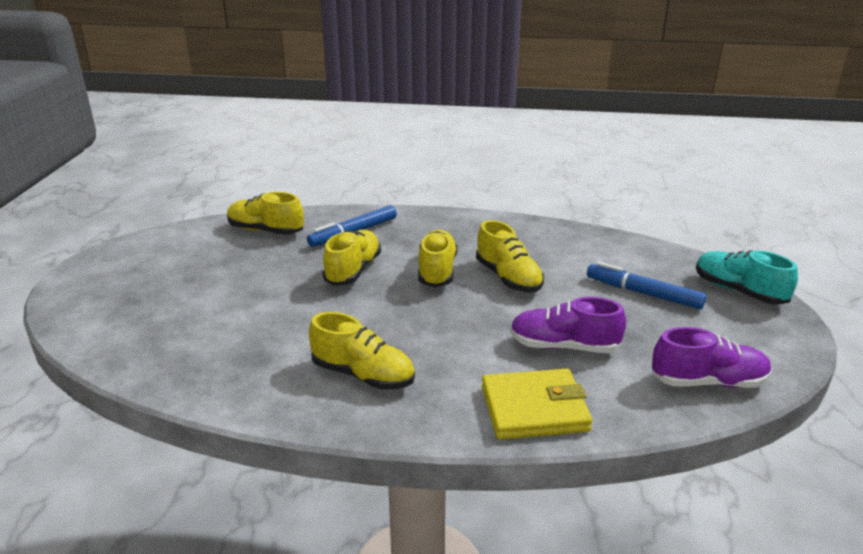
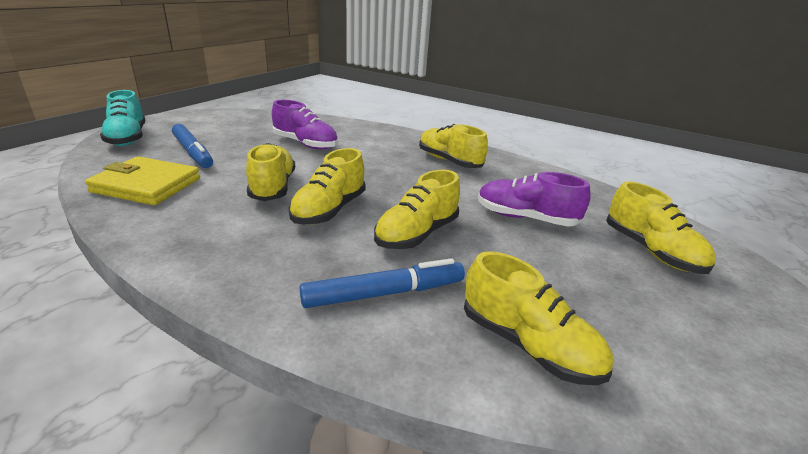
camera: 160 degrees left, 0 degrees up
(148, 307) = (651, 251): none -> yellow shoe
(534, 409) = (362, 131): yellow wallet -> yellow wallet (147, 185)
(708, 382) = (257, 118): purple shoe -> purple shoe (525, 218)

